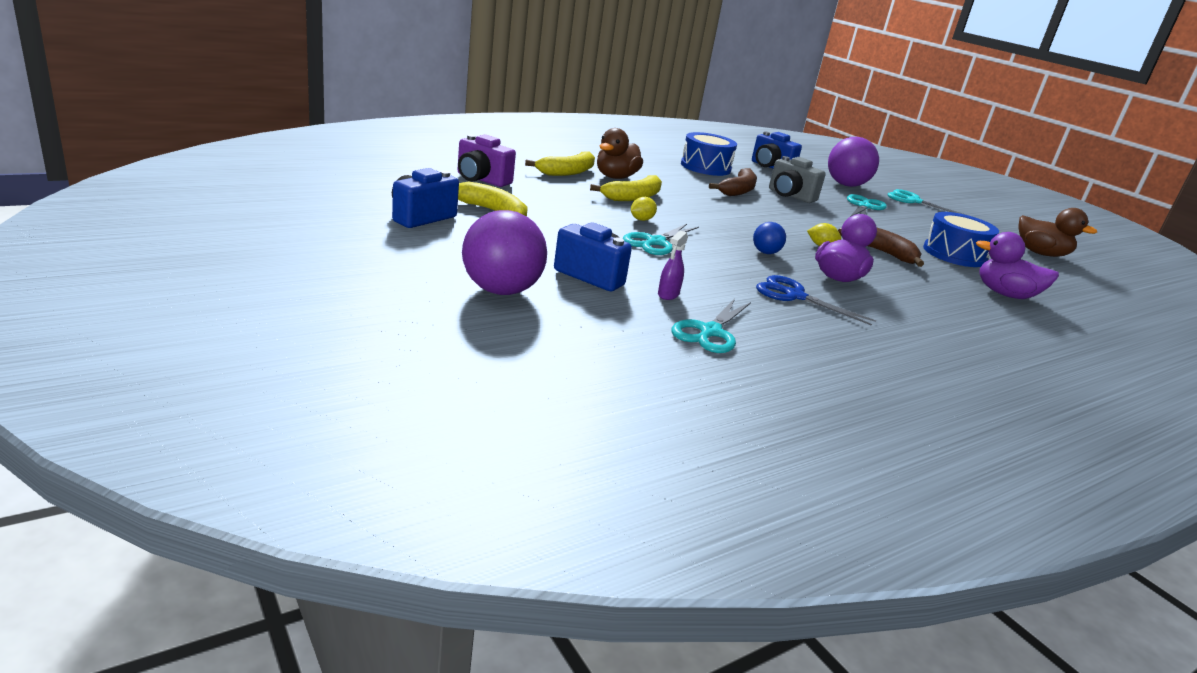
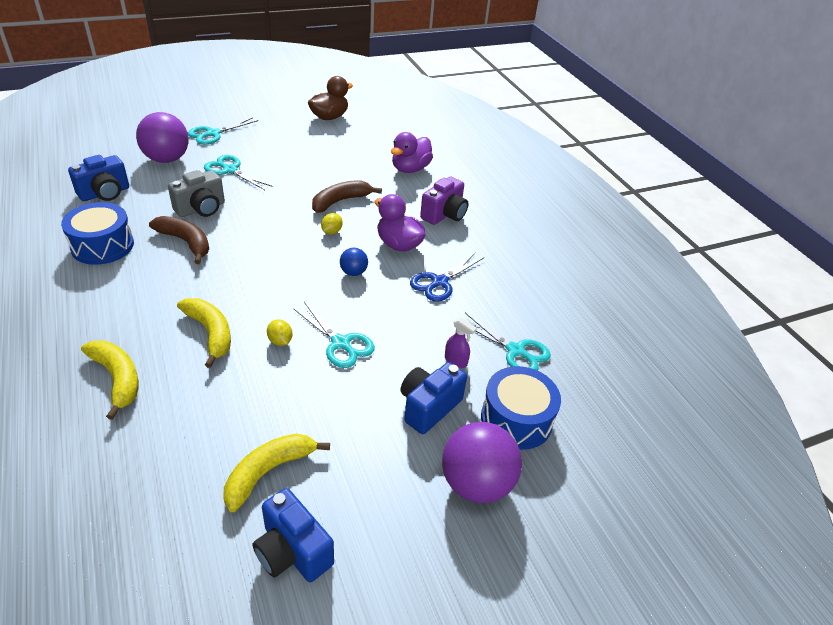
camera: 80 degrees left, 15 degrees up
(481, 180) = (147, 476): purple camera -> purple camera (444, 215)
(615, 177) = (139, 335): brown duck -> none
(954, 254) = (338, 162): blue drum -> blue drum (516, 419)

